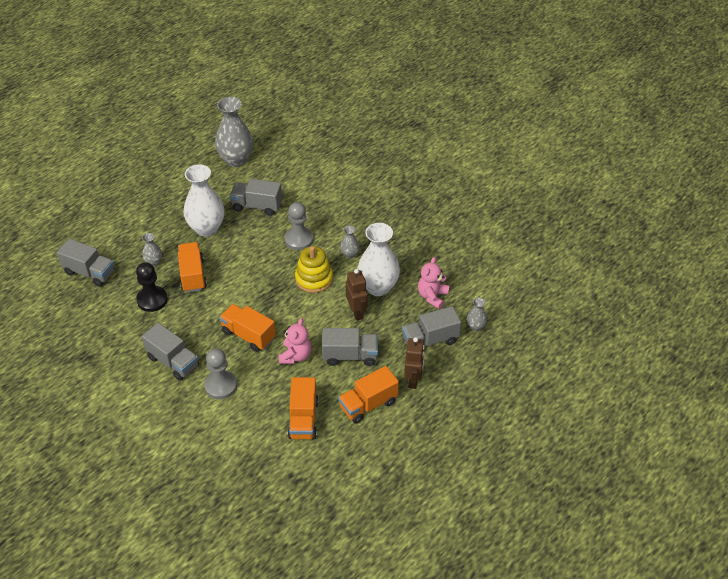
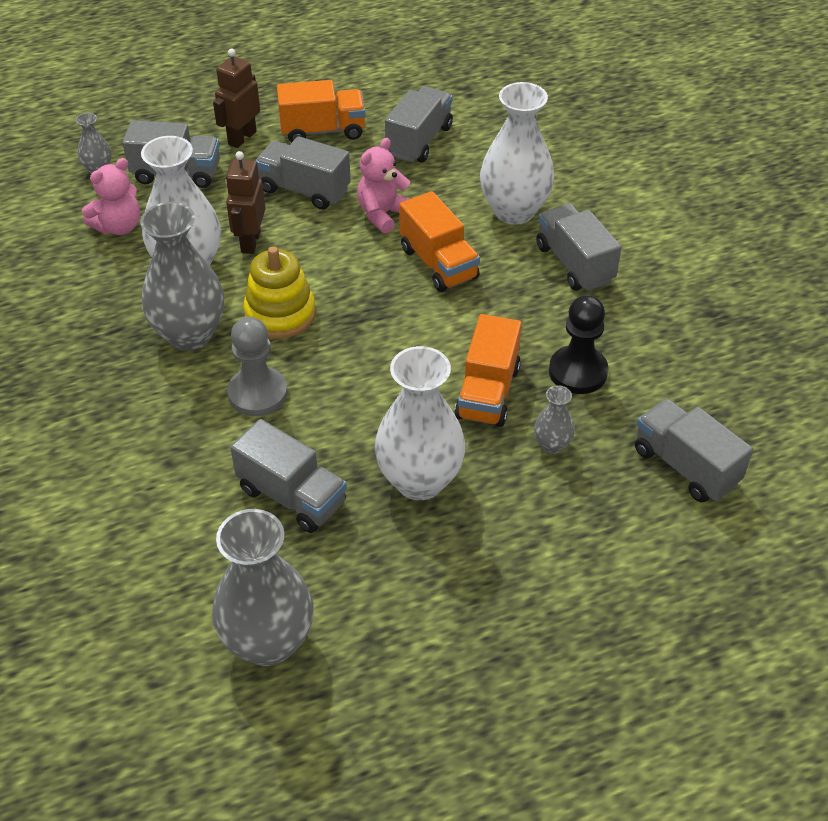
camera: 155 degrees left, 0 degrees up
(220, 385) = (514, 211): grey pawn -> white vase
(303, 419) = (419, 141): orange truck -> grey truck
(349, 254) = (190, 335): grey vase -> grey vase, size x2.15

